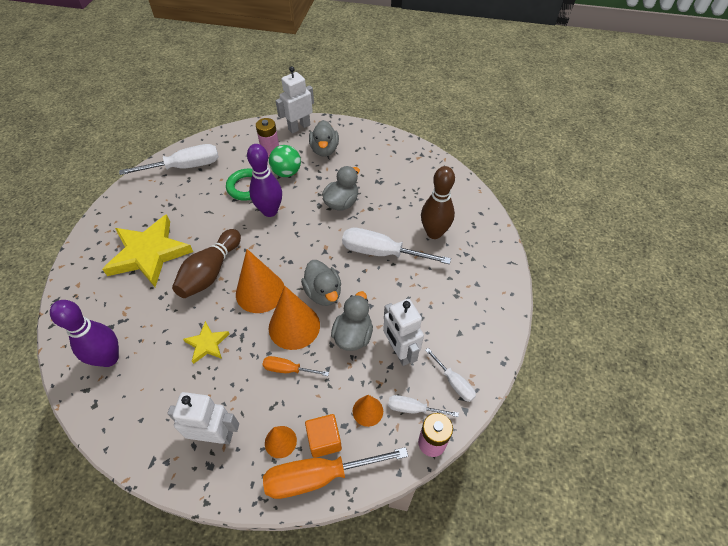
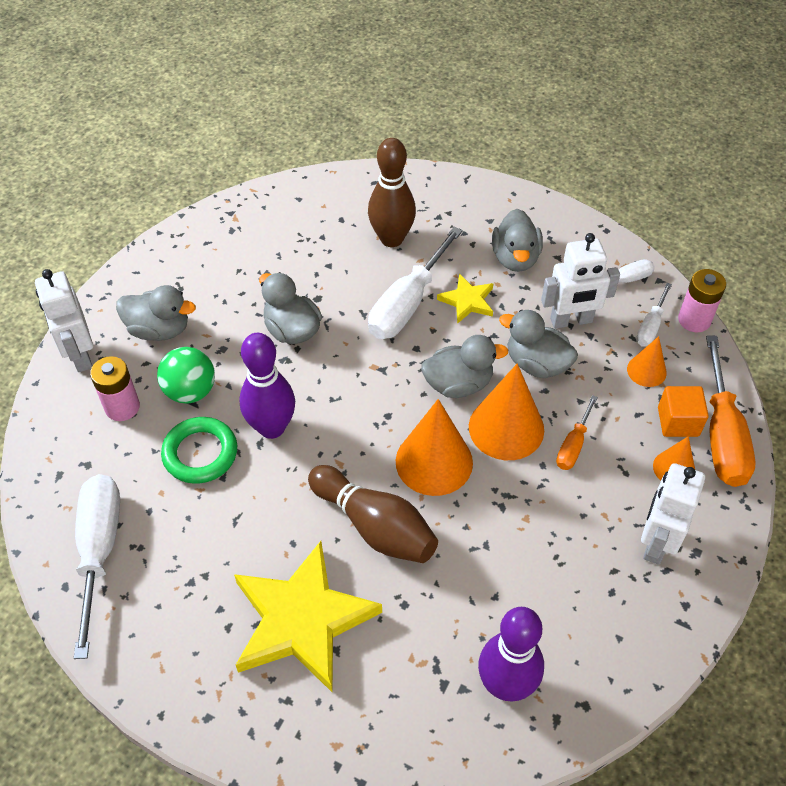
camera: 75 degrees left, 0 degrees up
(207, 344) = (511, 541): yellow star -> yellow star (467, 301)
(446, 306) = (515, 258): none -> grey duck

